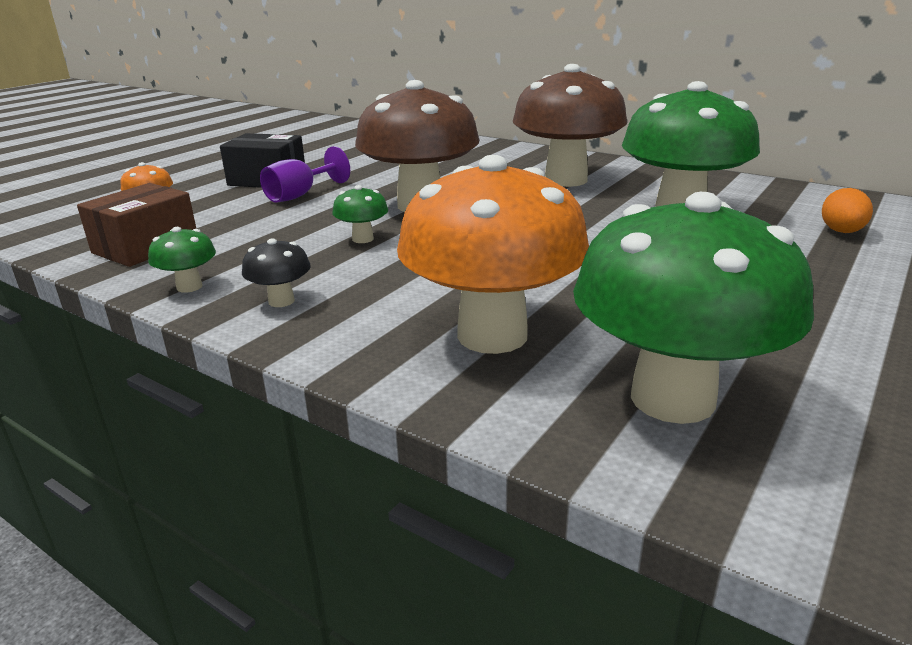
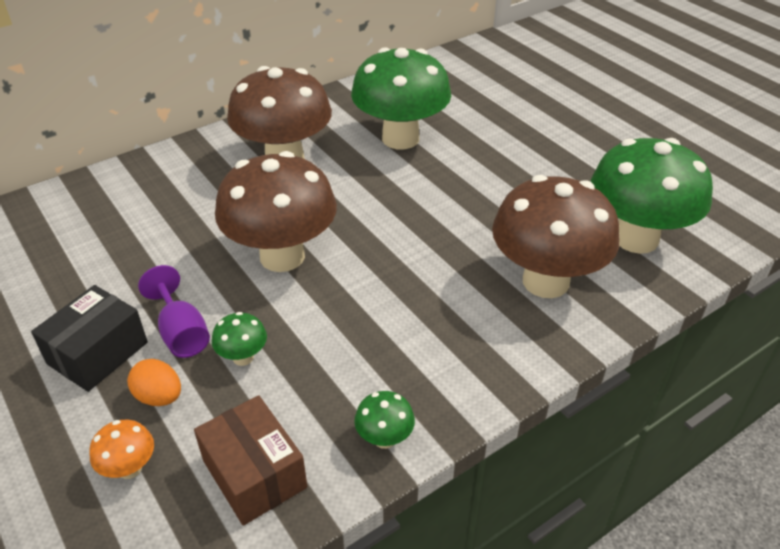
camera: 70 degrees left, 15 degrees up
(281, 301) = (445, 378): black mushroom -> none
(363, 239) = (341, 309): green mushroom -> green mushroom (243, 357)
(492, 335) = (545, 281): orange mushroom -> brown mushroom
(841, 232) = (471, 97): orange egg -> orange egg (159, 397)

